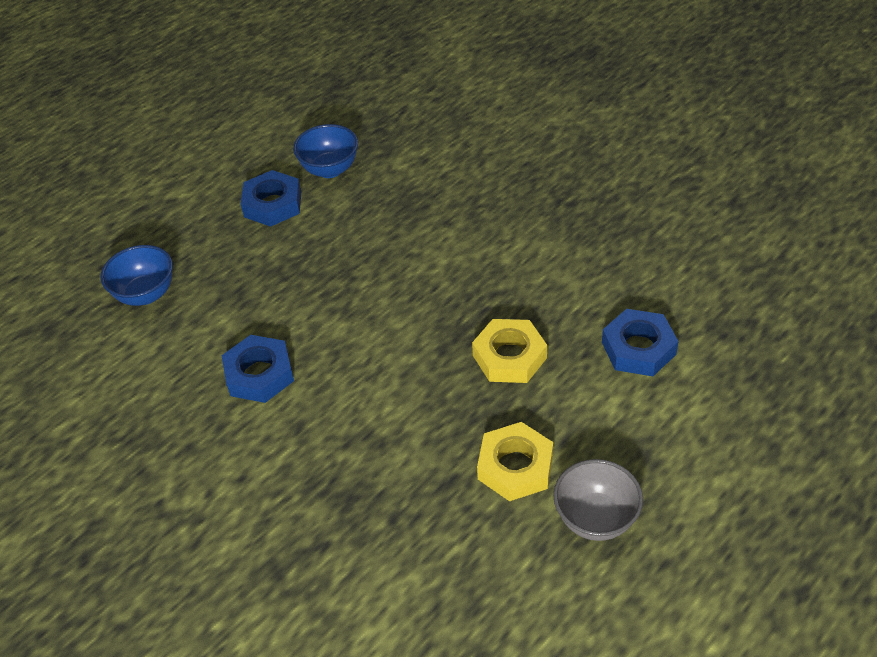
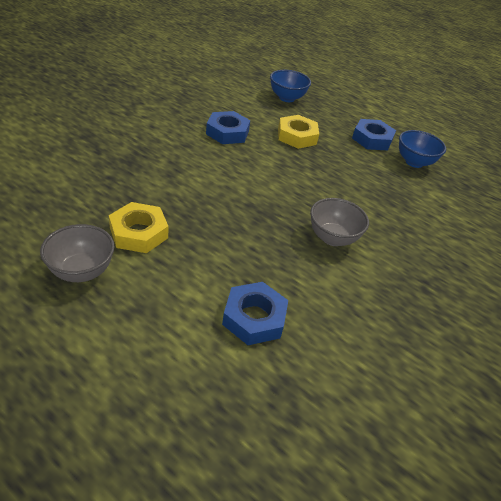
camera: 75 degrees right, 5 degrees down
(498, 270) = (332, 238): none -> grey bowl
(509, 356) = (243, 237): yellow nut -> yellow nut (297, 136)

